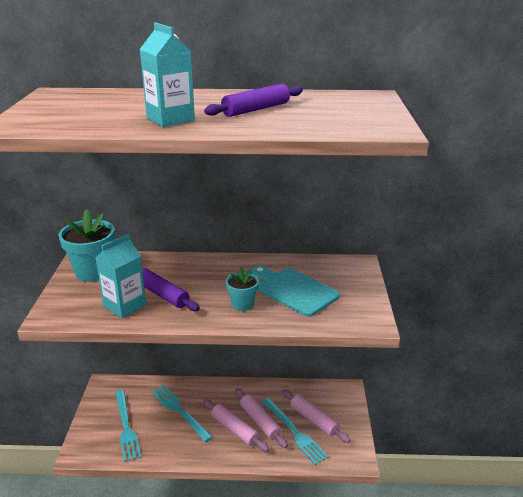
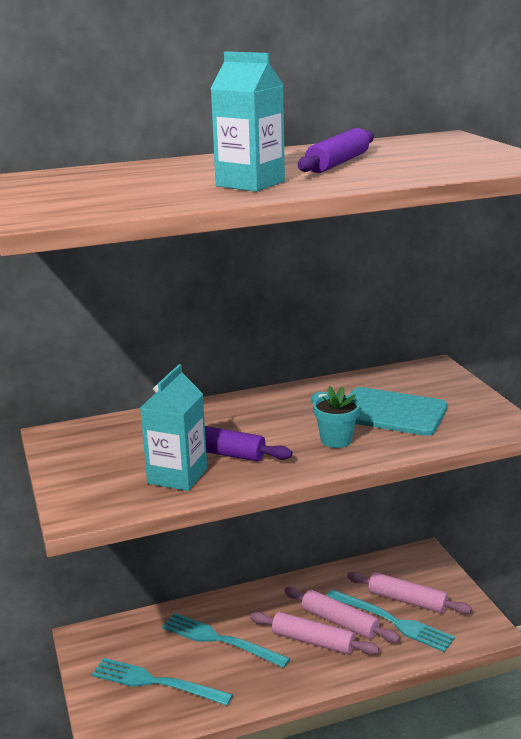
camera: 20 degrees left, 5 degrees down
(93, 272) = (89, 447): turquoise flower pot -> none
(126, 427) = (156, 682): turquoise fork -> turquoise fork turned 150 degrees clockwise

